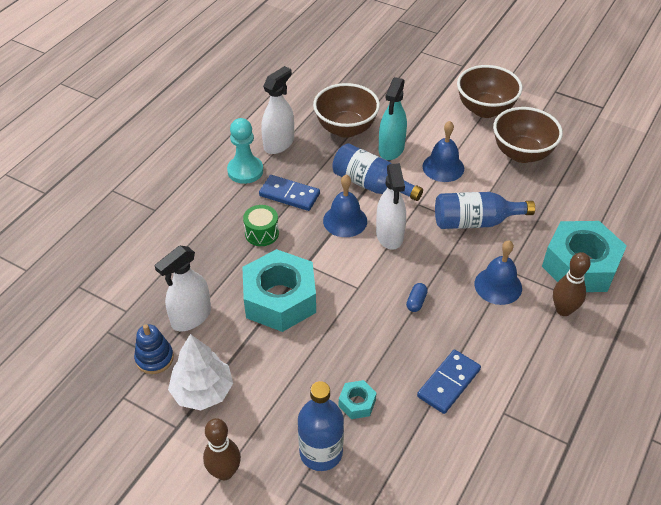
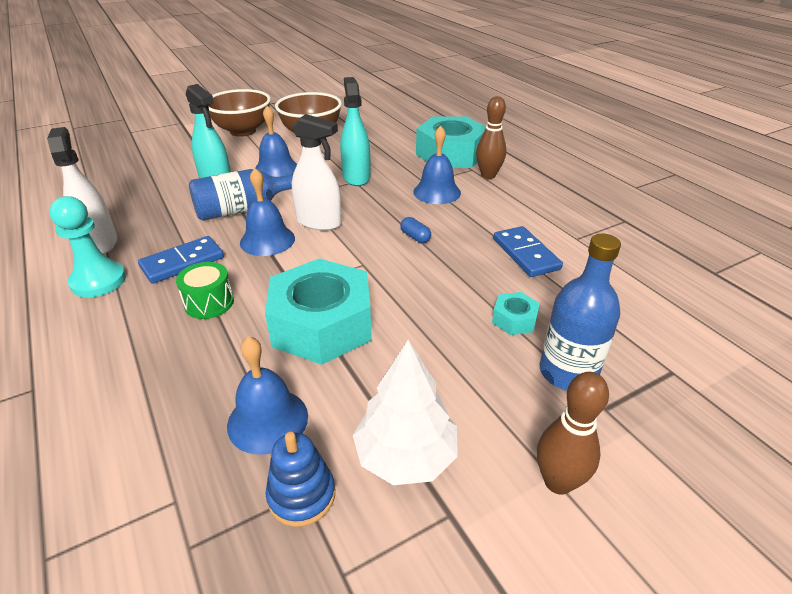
camera: 60 degrees left, 10 degrees down
(191, 317) = (267, 420): white spray bottle -> blue bell
(346, 129) = (151, 197): brown bowl -> none
(475, 222) = (356, 177): blue bottle -> turquoise spray bottle

